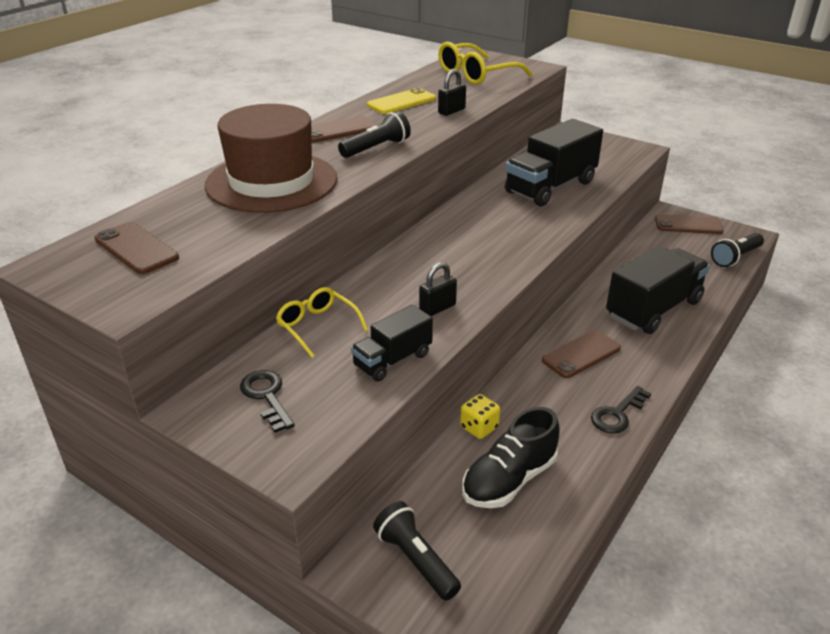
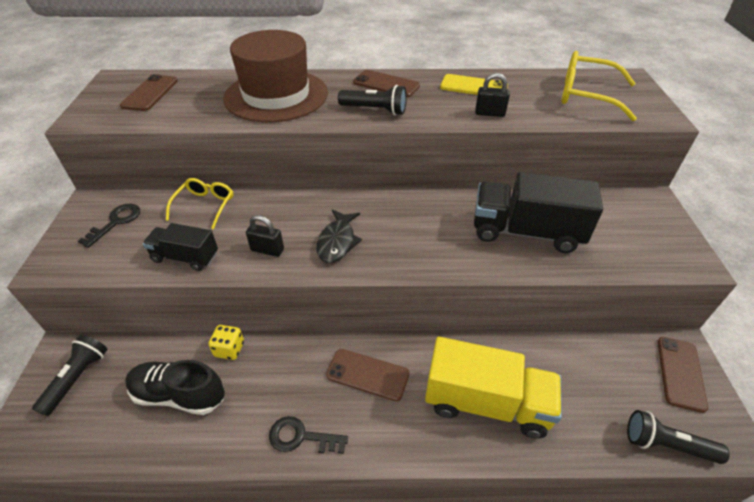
camera: 55 degrees right, 10 degrees up
(468, 269) = (337, 242): none -> black fish
(653, 309) = (486, 402): black truck -> yellow truck
(688, 225) = (680, 373): brown phone -> brown phone turned 45 degrees clockwise

